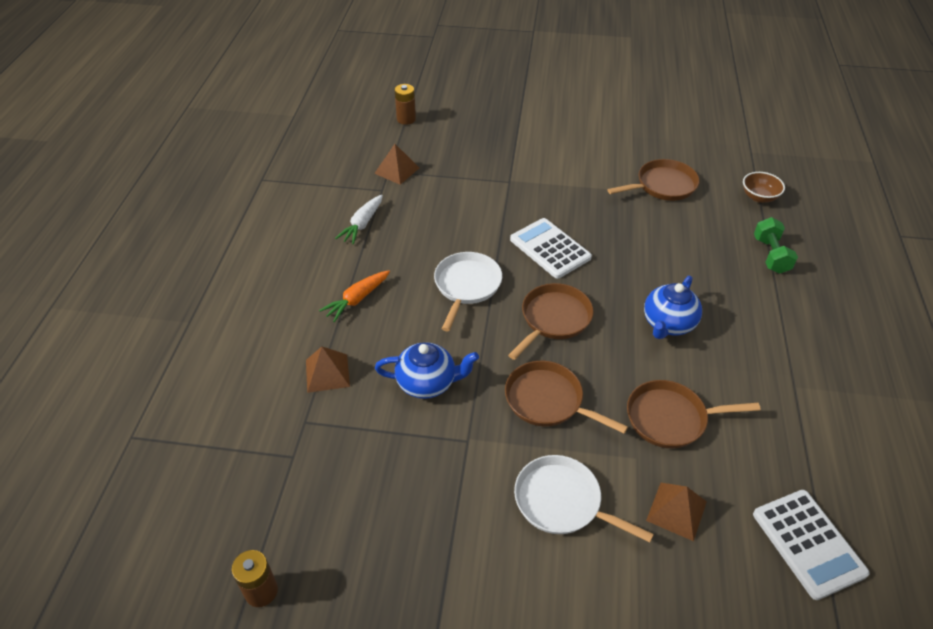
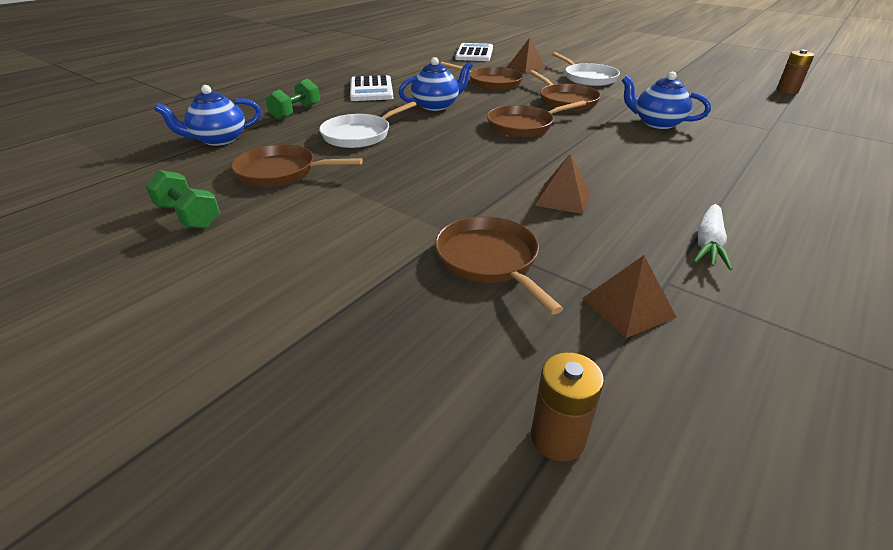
camera: 150 degrees left, 10 degrees down
(327, 373) = (752, 144): brown pyramid -> brown pyramid (562, 198)
(357, 299) = (720, 178): orange carrot -> none
(362, 224) = (708, 244): white carrot -> white carrot turned 150 degrees clockwise
(466, 286) = (589, 159): white pan -> white pan (360, 135)
(475, 171) = (489, 260): none -> brown pan
(550, 249) = (476, 160): white calculator -> white calculator (371, 89)
(655, 139) = (188, 216): none -> green dumbbell
(759, 197) = (218, 140): brown bowl -> blue teapot

